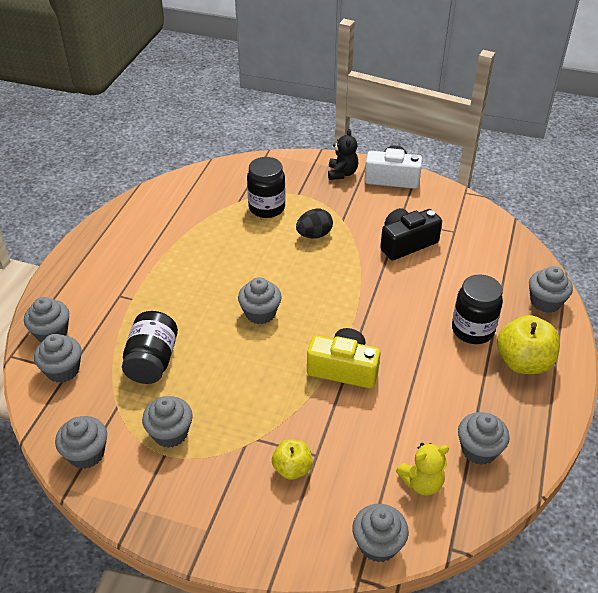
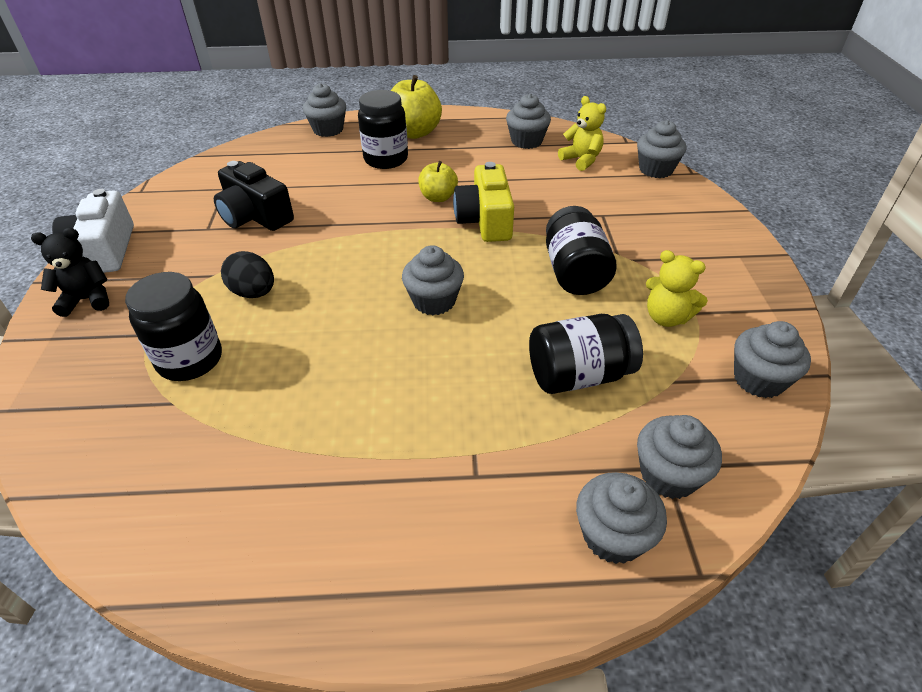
camera: 110 degrees left, 0 degrees up
(170, 433) = (666, 317): grey cupcake -> yellow teddy bear
(248, 400) = (575, 272): none -> black jar
(292, 468) = (629, 224): yellow apple -> yellow apple (438, 197)

